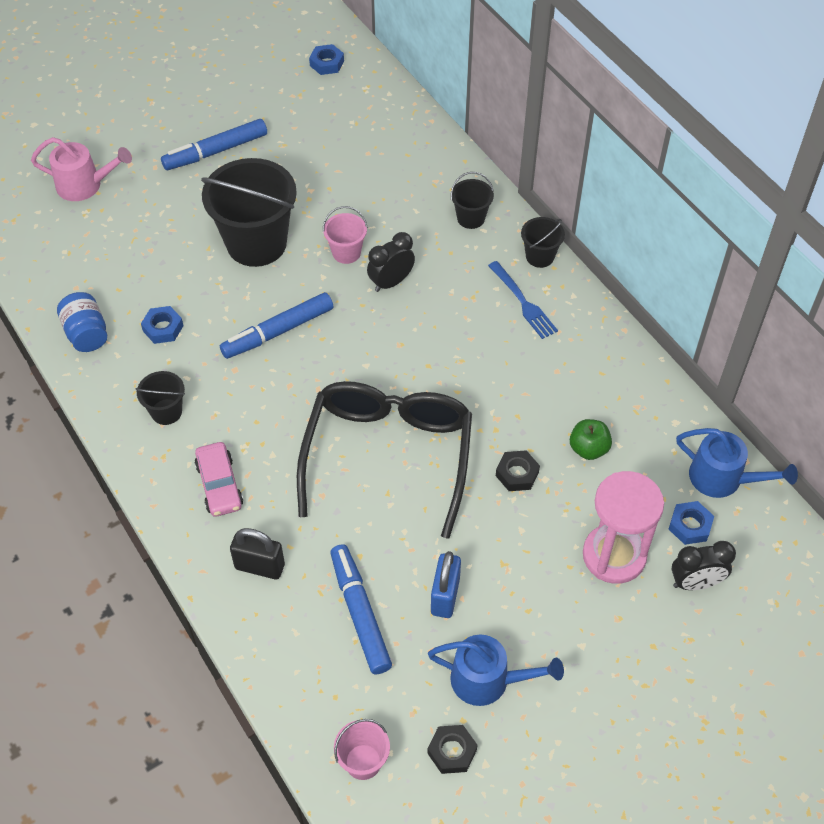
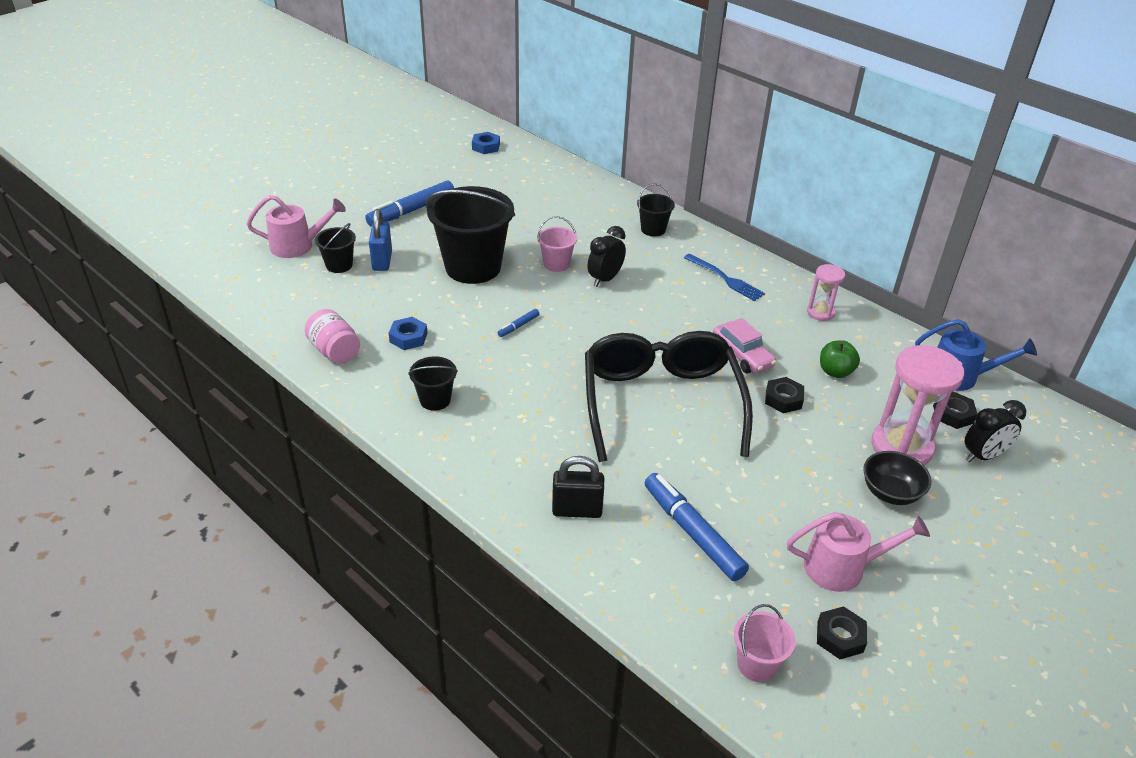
camera: 15 degrees left, 15 degrees down
(86, 334) = (335, 351): blue jar -> pink jar
(219, 485) = (510, 450): pink car -> pink car (742, 355)
(278, 332) = (518, 326): blue marker -> blue marker, size x0.45
(445, 596) = (767, 504): blue padlock -> blue padlock (382, 261)
(487, 680) = (842, 567): blue watering can -> pink watering can
(540, 256) = (723, 247): black bucket -> black bucket (339, 265)
(576, 607) = (890, 492): none -> black bowl
(609, 367) = (820, 312): none -> pink hourglass
(690, 526) = (953, 414): blue nut -> black nut

